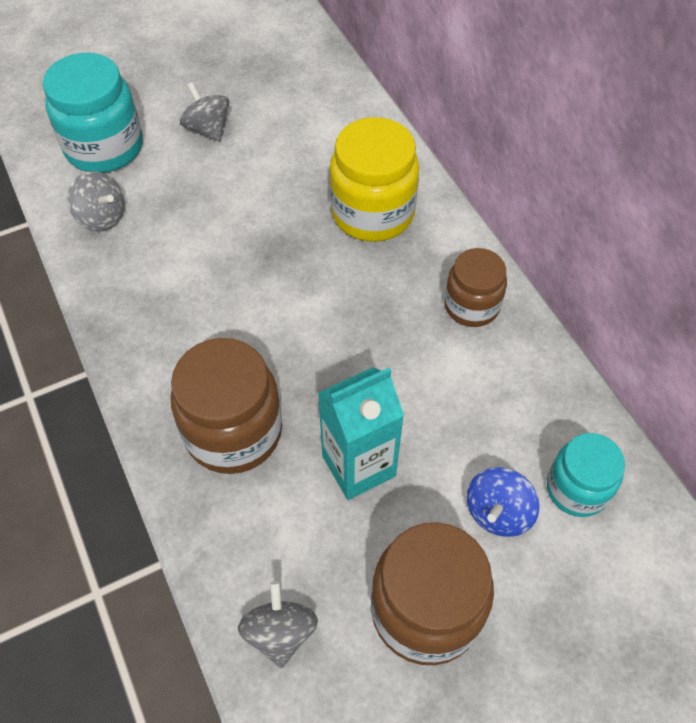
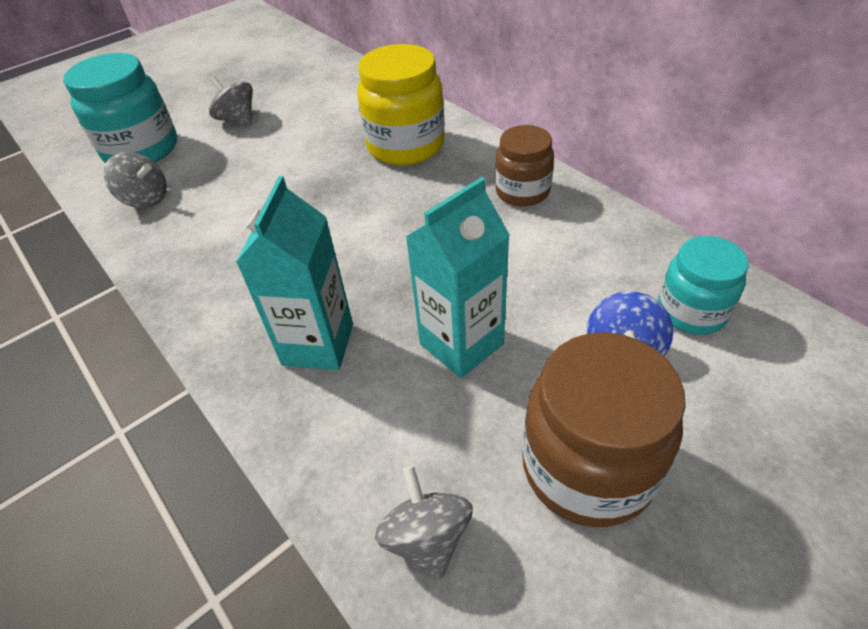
camera: 10 degrees left, 10 degrees down
(233, 432) = (318, 344): brown jar -> turquoise carton

